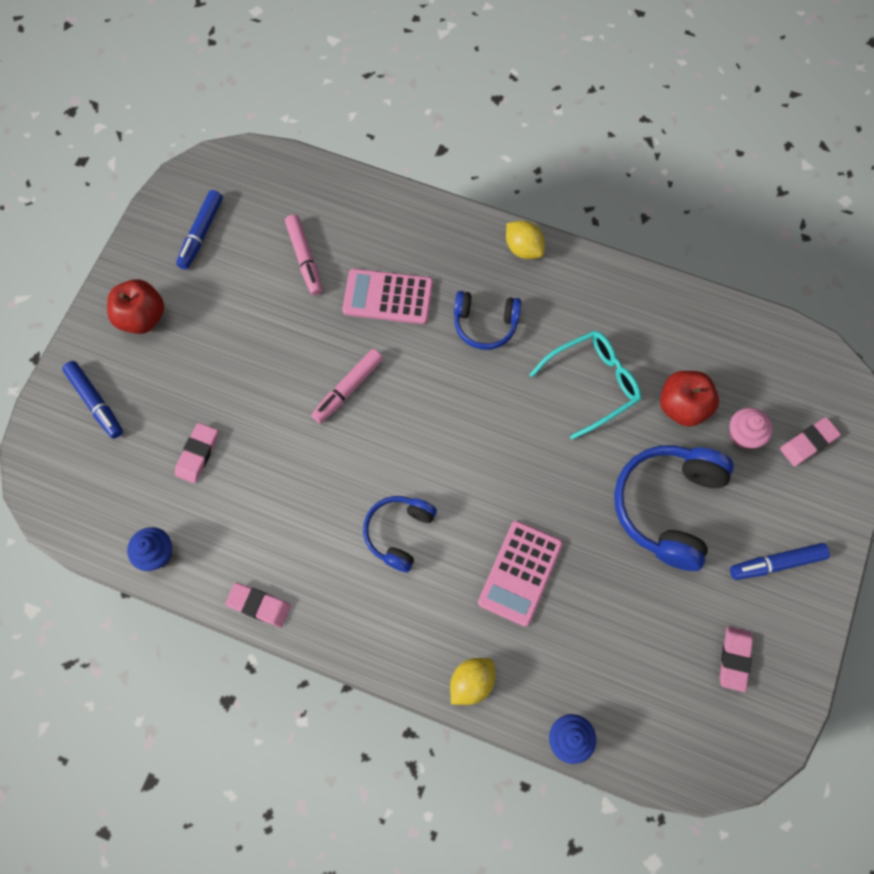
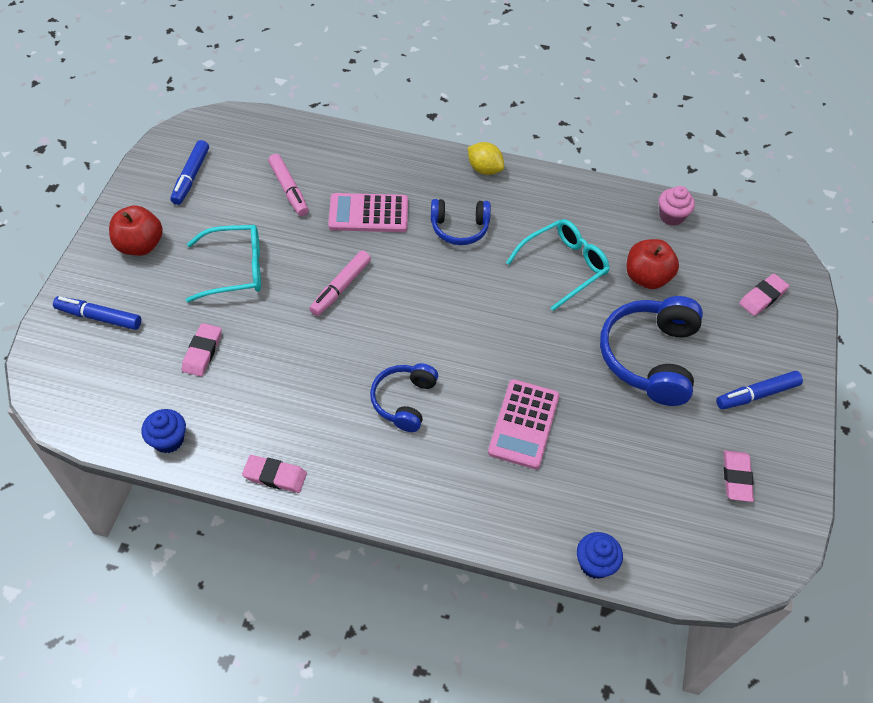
camera: 10 degrees left, 15 degrees down
(95, 402) = (99, 317): blue marker -> blue marker turned 150 degrees clockwise
(238, 356) = (234, 269): none -> turquoise glasses
(471, 682) = (492, 523): yellow lemon -> none
(743, 435) = (704, 295): pink cupcake -> pink cupcake (671, 216)

